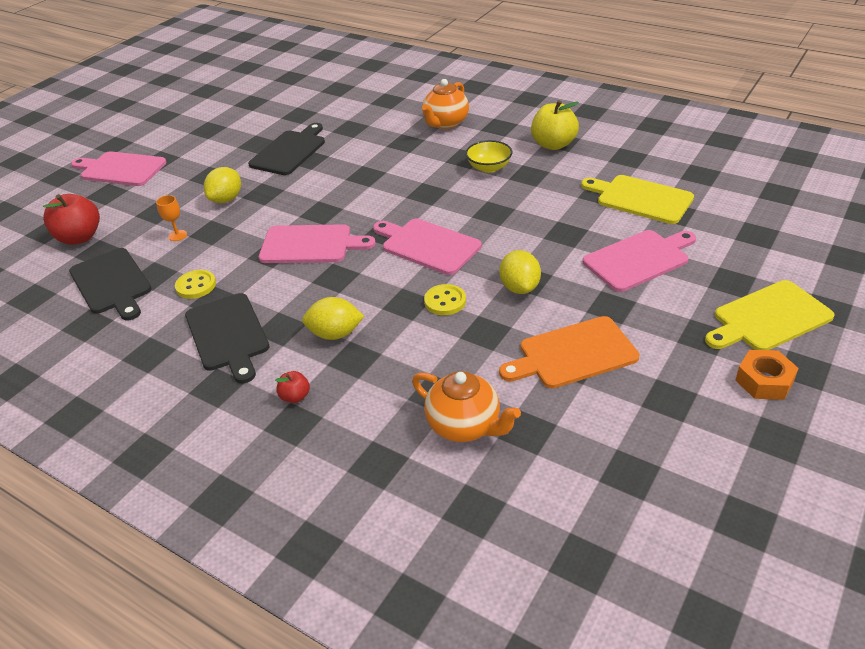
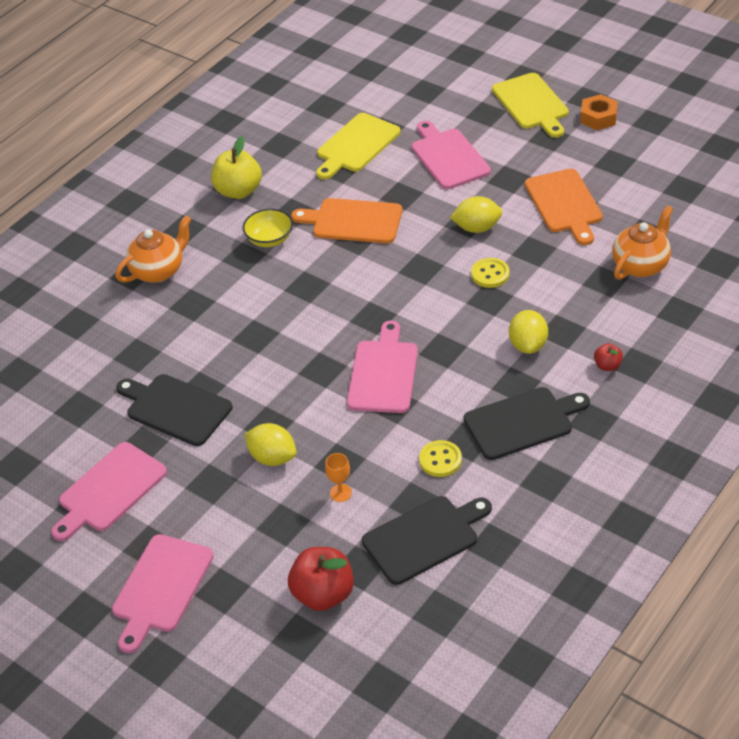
camera: 85 degrees left, 5 degrees up
(428, 245) = (402, 285): pink cutting board -> pink cutting board (109, 490)
(445, 123) = (158, 271): orange teapot -> orange teapot turned 75 degrees counterclockwise
(520, 208) = (353, 221): none -> orange cutting board

